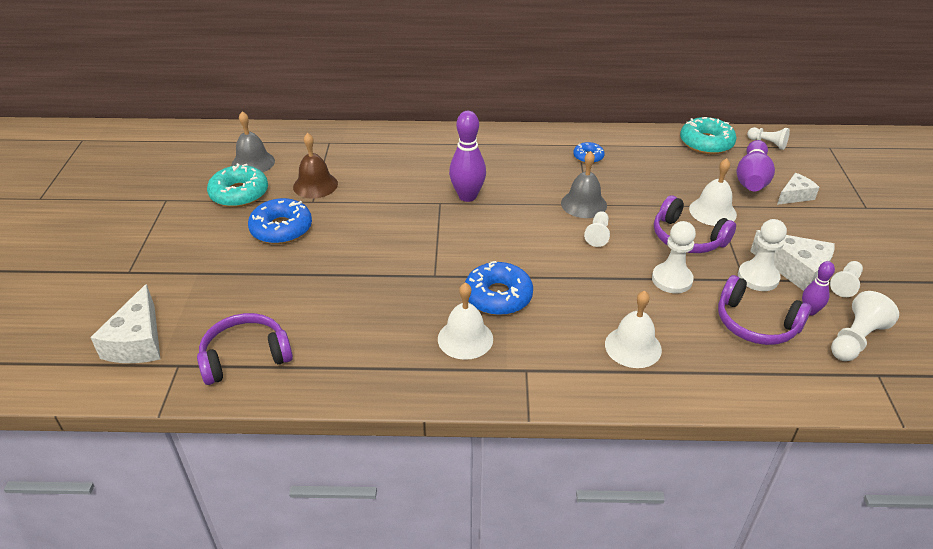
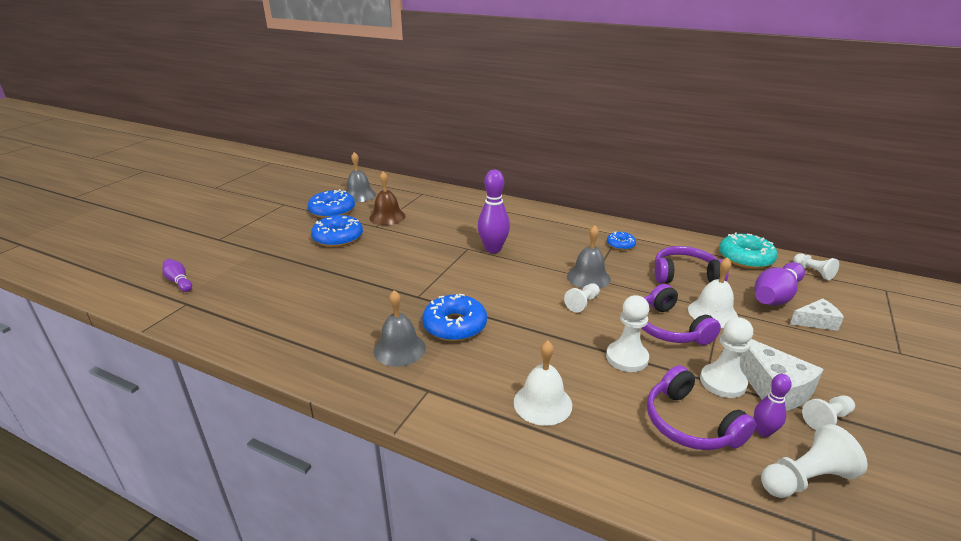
camera: 25 degrees right, 10 degrees down
(138, 342) = (179, 281): white cheese -> purple bowling pin
(239, 194) = (332, 211): turquoise donut -> blue donut
(245, 356) = (232, 311): purple headphones -> purple headphones (685, 275)
(465, 338) = (399, 349): white bell -> grey bell

